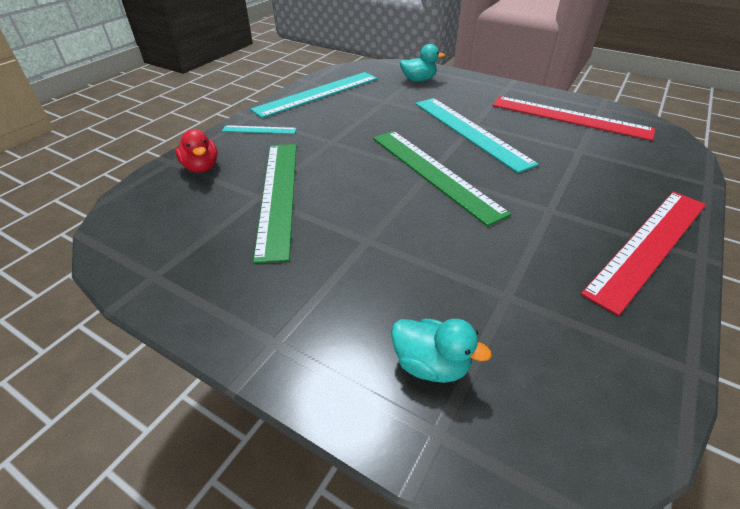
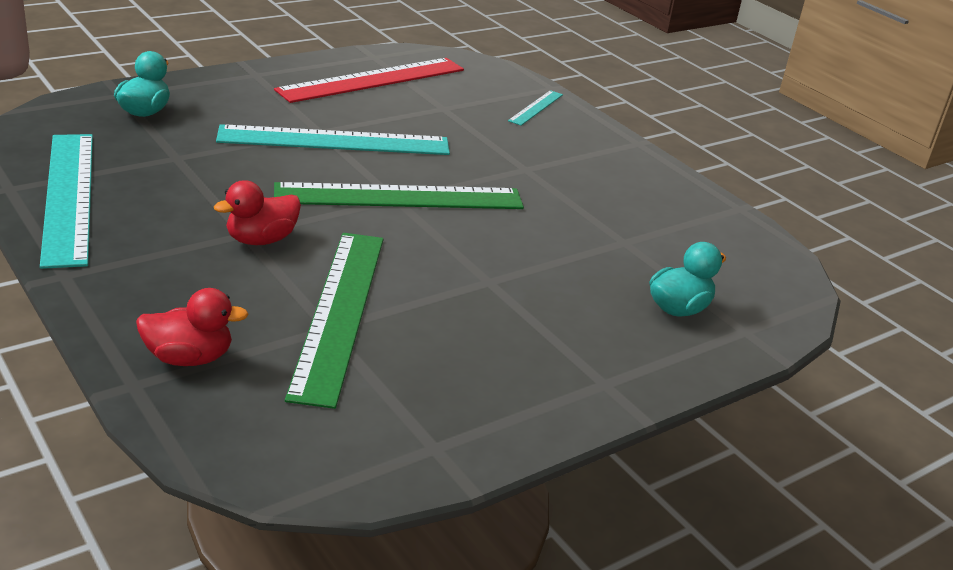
camera: 70 degrees left, 10 degrees down
(259, 130) = (128, 279): turquoise ruler -> turquoise ruler (536, 107)
(278, 195) = (339, 312): green ruler -> green ruler turned 75 degrees clockwise
(330, 148) = (261, 240): none -> red duck
(649, 245) = (609, 154): red ruler -> none

